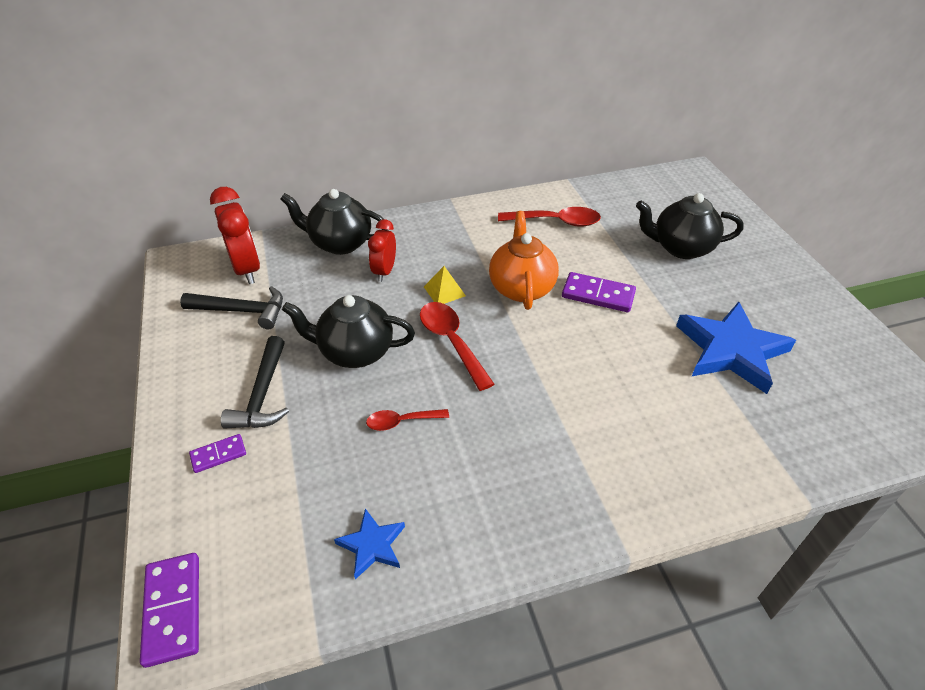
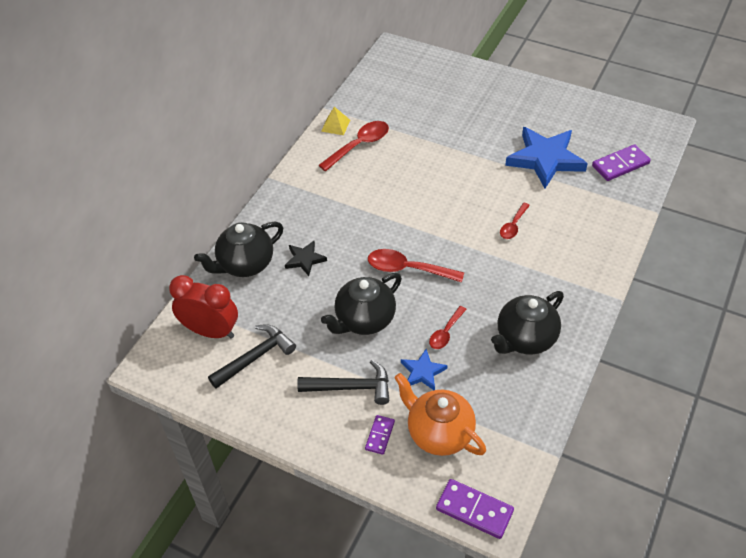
camera: 45 degrees left, 5 degrees up
(262, 394) = (351, 387): black hammer -> black hammer turned 45 degrees counterclockwise
(372, 545) = (517, 398): blue star -> blue star (422, 372)
(384, 271) = (305, 259): red clock -> black star
(444, 291) = (359, 243): yellow pyramid -> yellow pyramid (335, 125)
(521, 288) = (399, 205): orange teapot -> orange teapot (439, 433)
(598, 295) = (445, 177): purple domino -> purple domino (620, 165)
(607, 383) = (513, 226): none -> red spoon
(681, 248) = (450, 112): black teapot -> black teapot (525, 339)

